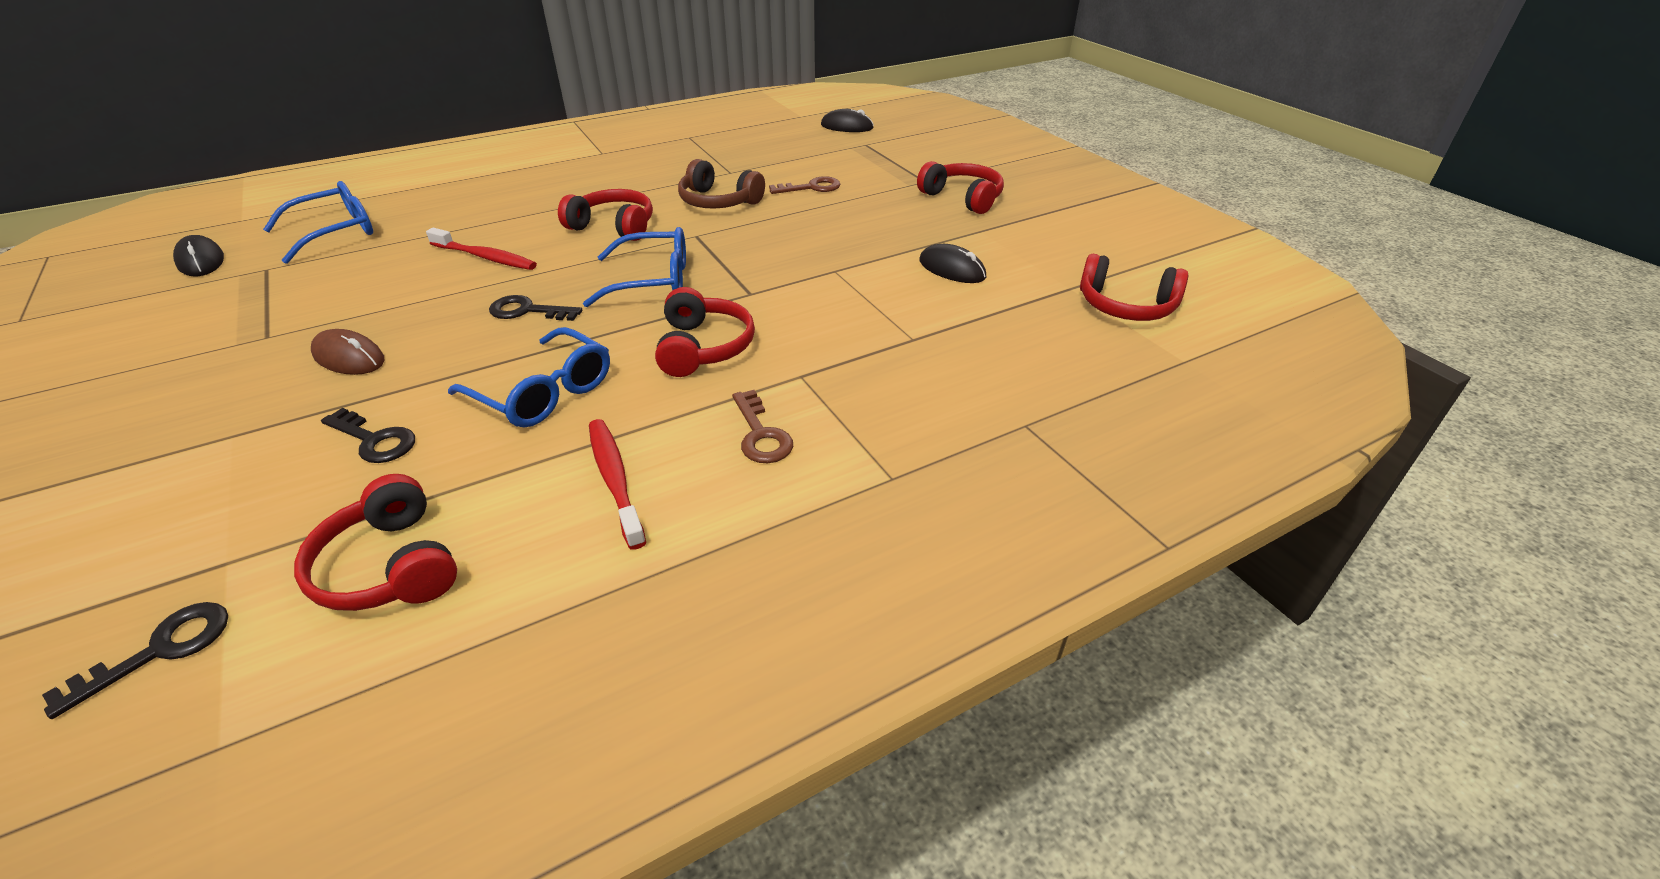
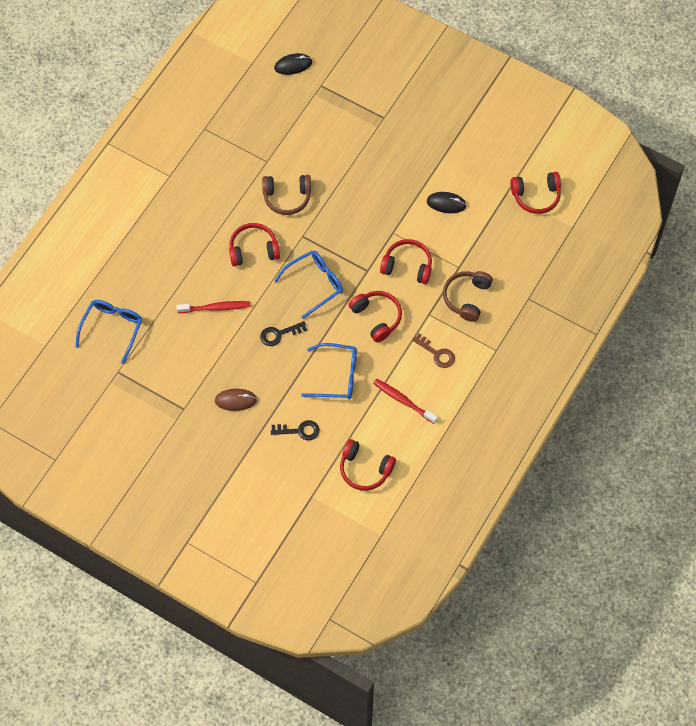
camera: 30 degrees left, 25 degrees up
(161, 650) = (331, 526): black key -> none
(201, 261) = (76, 383): black mouse -> none
(811, 187) = (326, 156): brown key -> none
(894, 380) = (467, 298): none -> brown headphones
(962, 198) = (414, 128): red headphones -> red headphones (407, 266)

